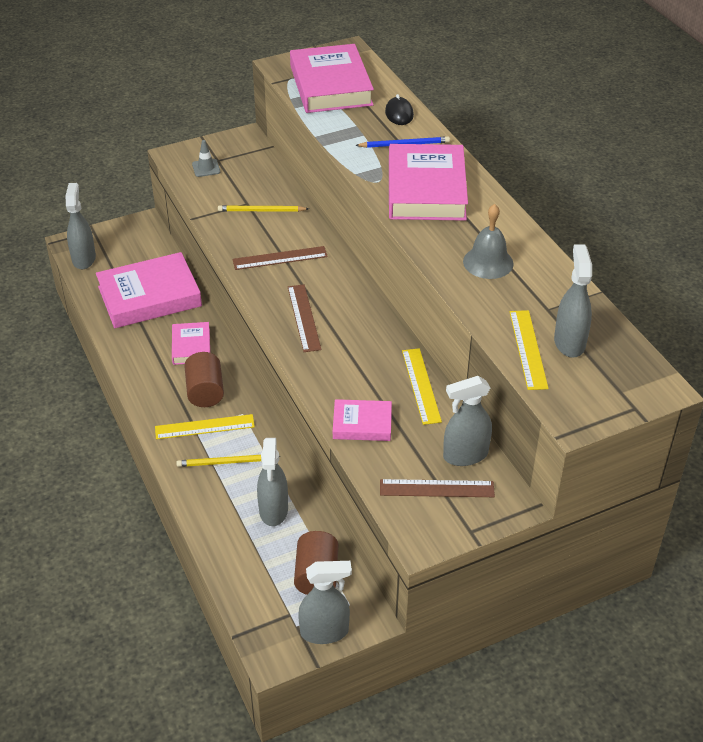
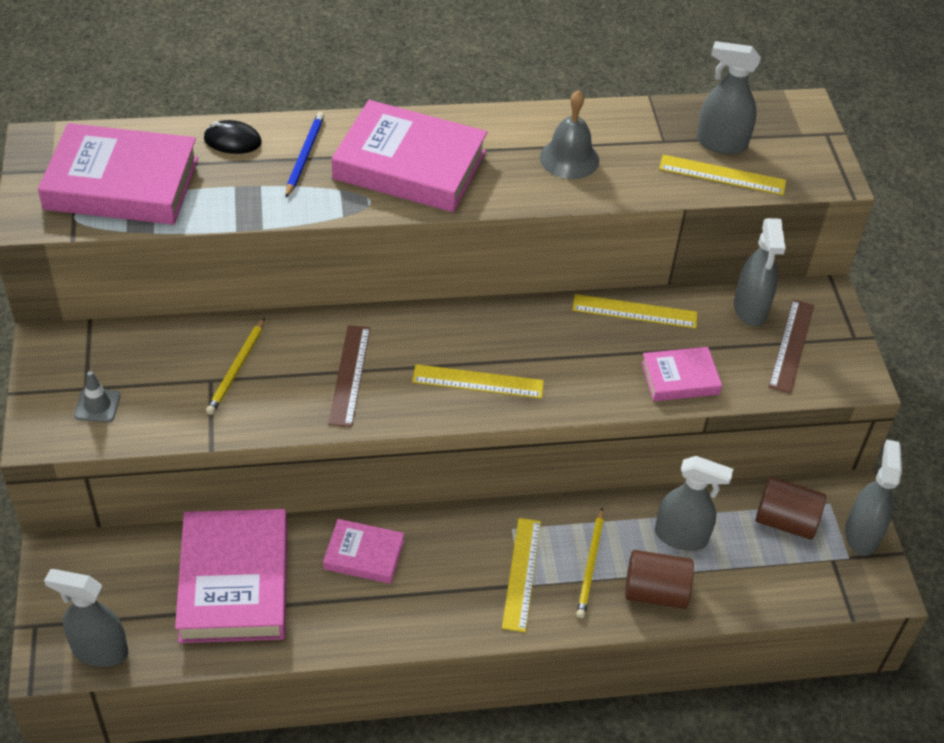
camera: 75 degrees left, 5 degrees up
(205, 392) = (458, 559): brown cylinder -> brown cylinder (655, 592)
(304, 317) = (478, 381): brown ruler -> yellow ruler
(362, 424) = (680, 378): pink book -> pink book turned 60 degrees clockwise

